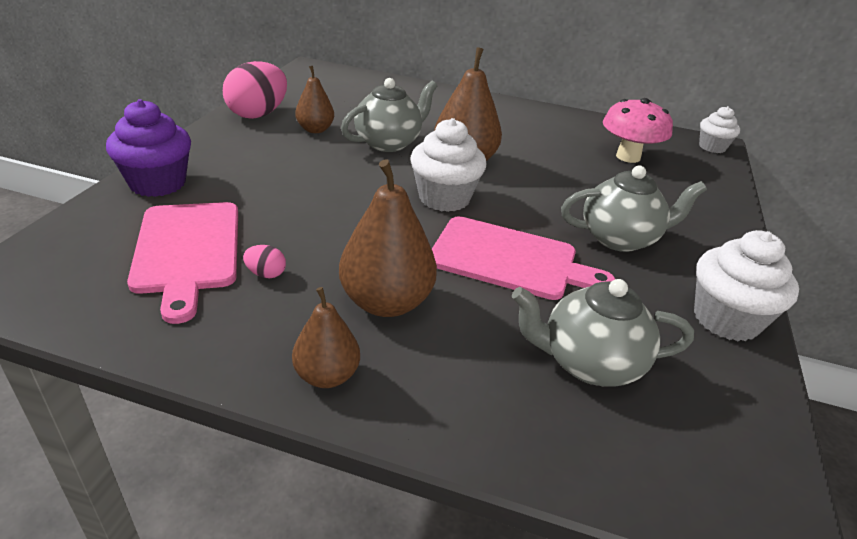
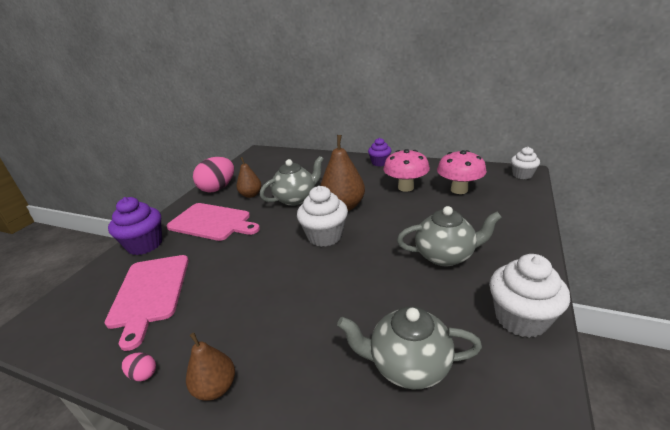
camera: 10 degrees right, 5 degrees down
(266, 274) = (194, 306): pink egg -> pink egg (143, 374)
(386, 302) = (269, 323): brown pear -> none
(508, 107) = (380, 163): none -> purple cupcake
(509, 259) = (362, 280): pink cutting board -> pink cutting board (212, 222)
(552, 145) = (406, 187): none -> pink mushroom

